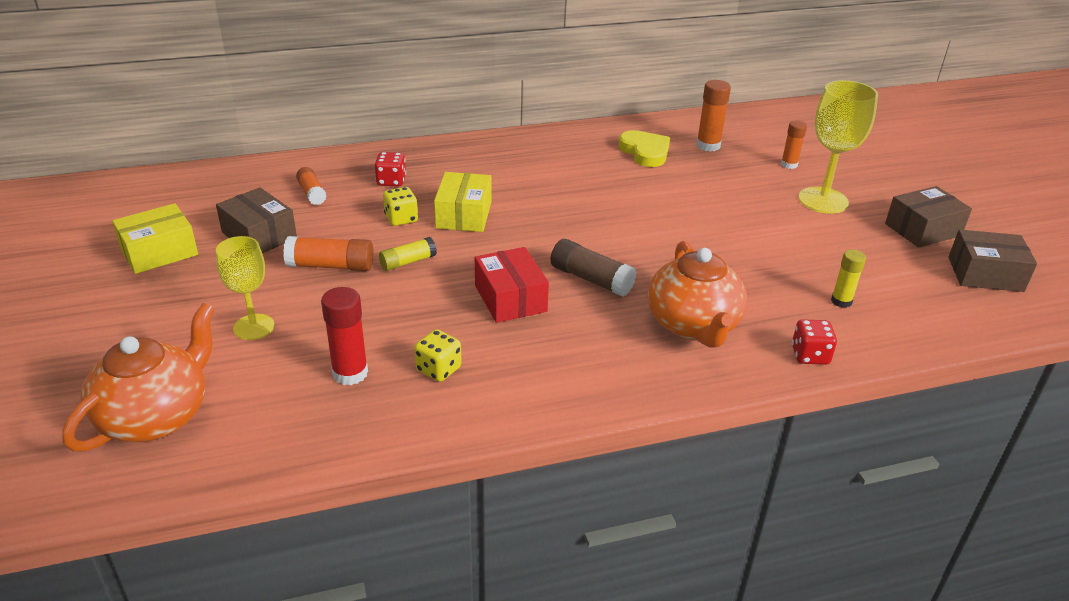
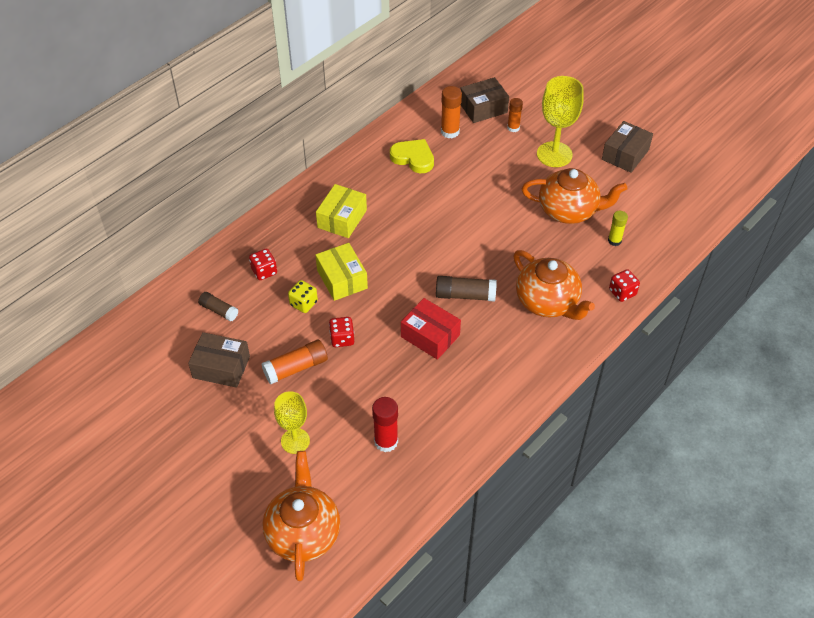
camera: 30 degrees left, 15 degrees up
(159, 252) = (167, 417): yellow box -> yellow box (342, 219)
(312, 193) = (219, 310): orange glue stick -> brown glue stick
(408, 262) = (342, 339): yellow glue stick -> red dice
(438, 369) = (433, 411): yellow dice -> none
(799, 253) = (569, 210): none -> orange teapot
(985, 274) = (677, 178): brown box -> brown box (483, 108)

